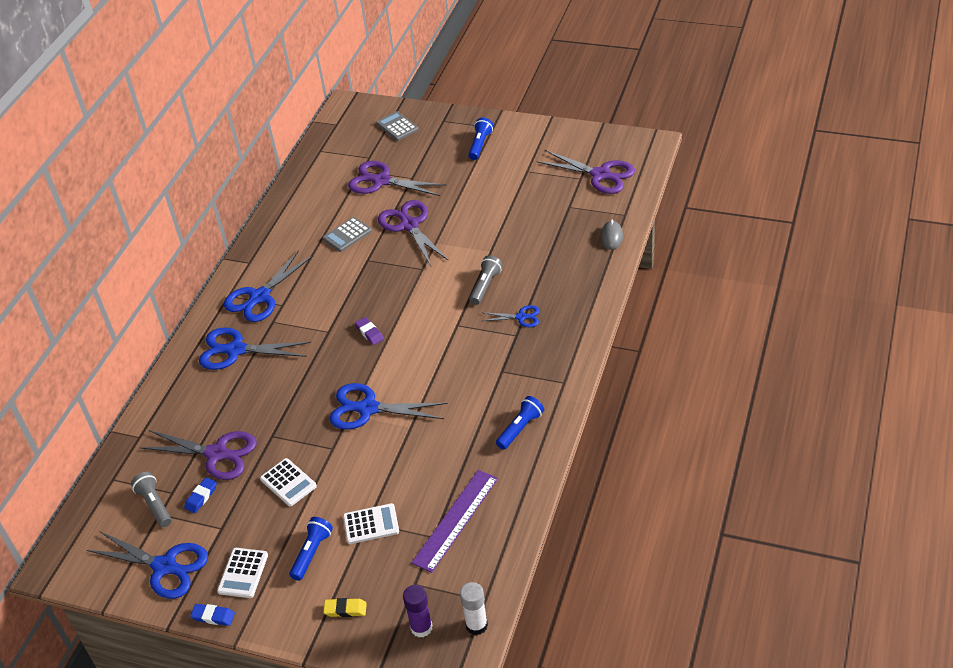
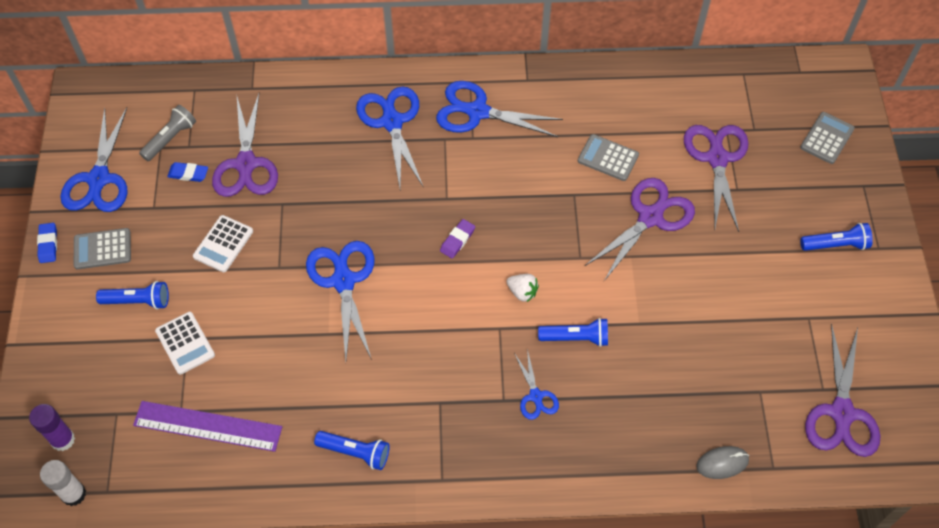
camera: 65 degrees right, 15 degrees up
(243, 573) = (102, 249): white calculator -> grey calculator
(345, 609) = (74, 359): yellow eraser -> none
(434, 306) = (522, 292): none -> white strawberry
(485, 286) = (576, 338): grey flashlight -> blue flashlight

